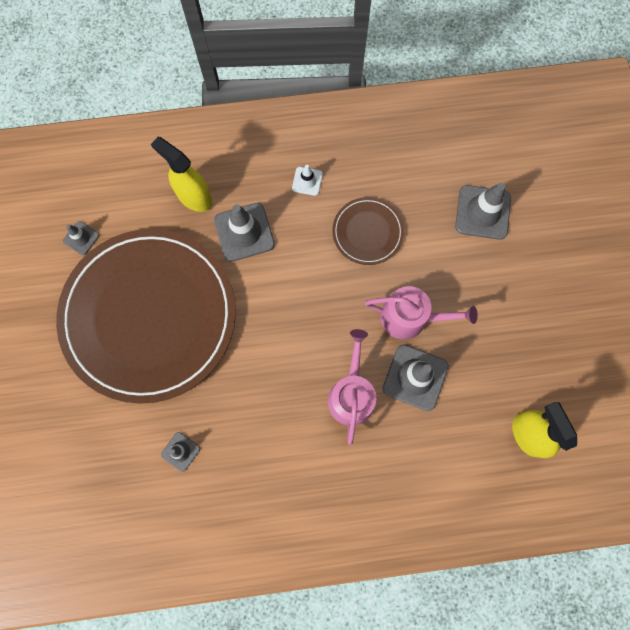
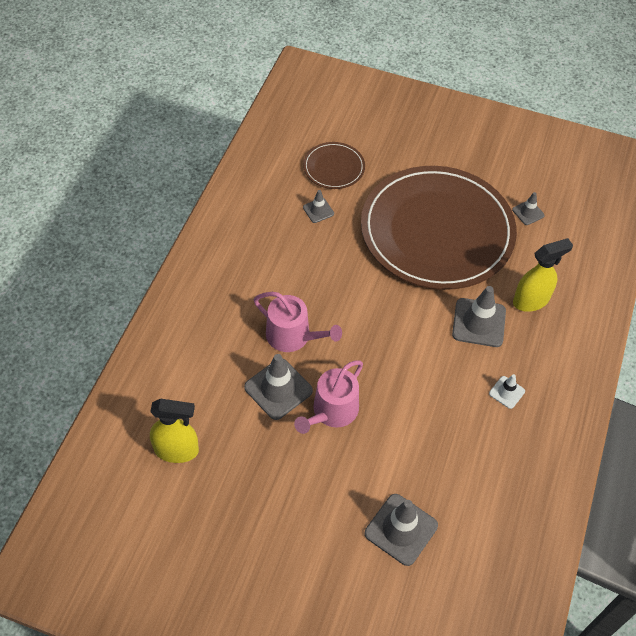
camera: 115 degrees right, 20 degrees down
(367, 232) = (431, 417): brown plate -> brown plate (334, 167)

